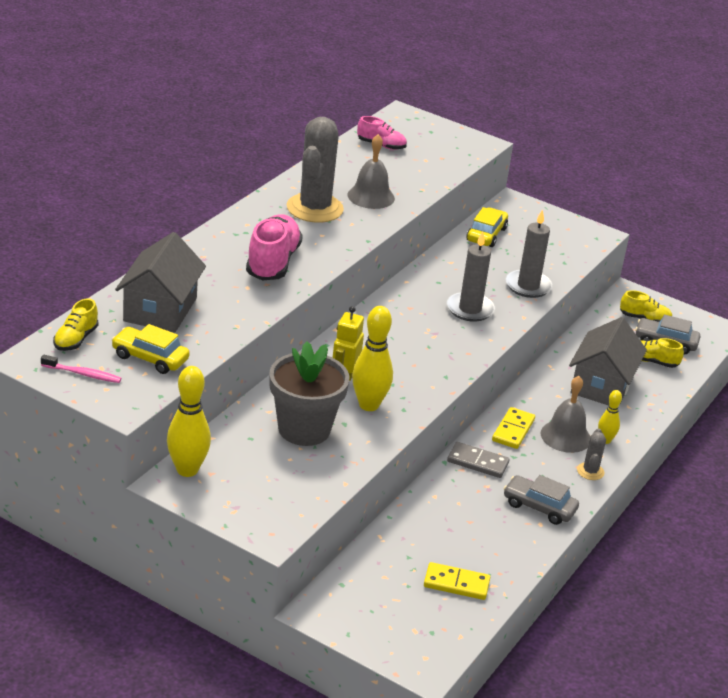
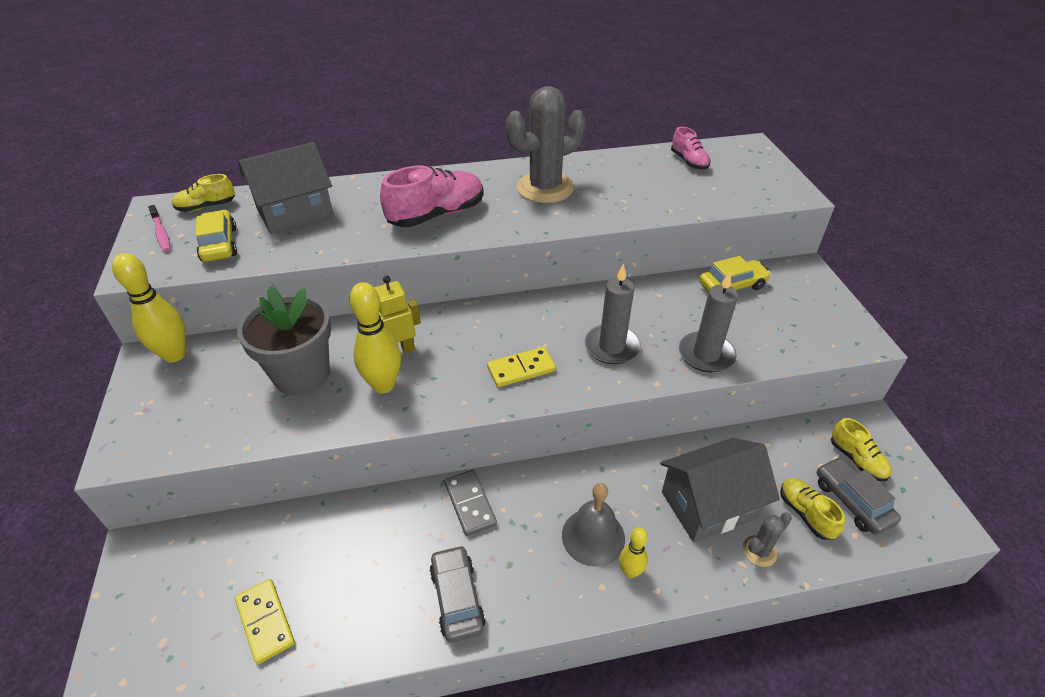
camera: 50 degrees right, 10 degrees up
(371, 196) = (610, 197): grey bell -> none
(513, 430) = (549, 493): yellow domino -> yellow domino (521, 369)
(590, 471) = (565, 597): grey cactus -> grey cactus (759, 551)

